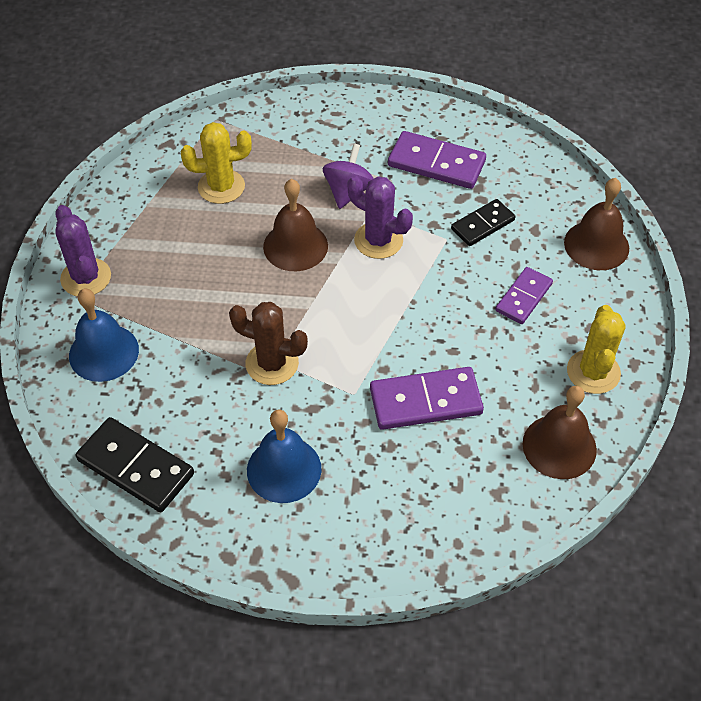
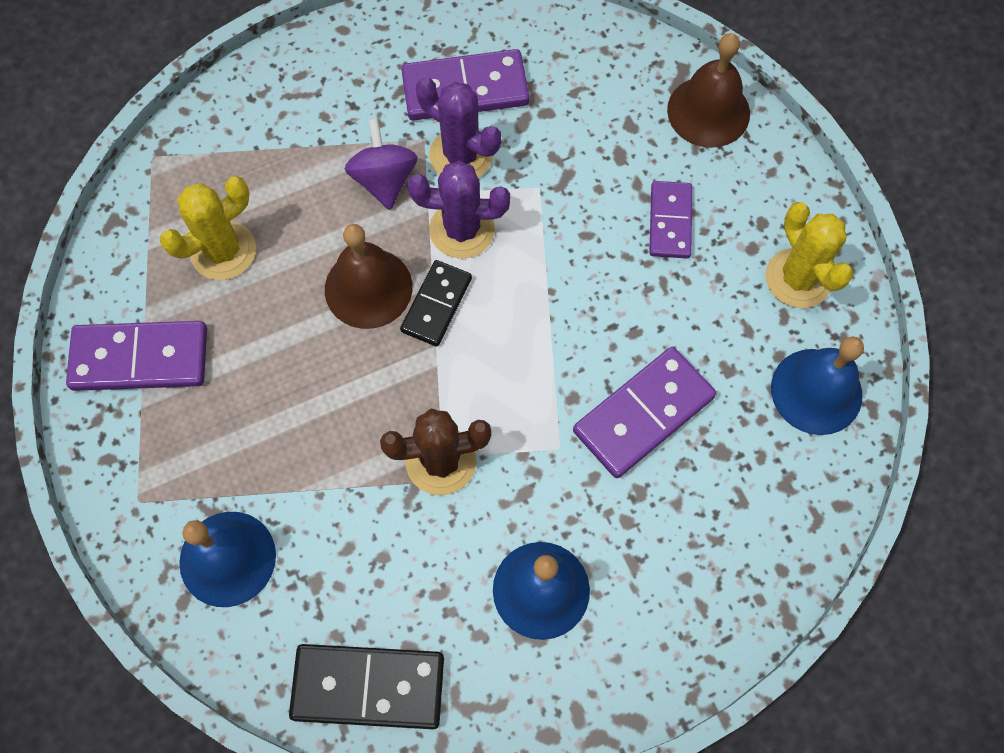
camera: 30 degrees left, 15 degrees up
(86, 278) = (134, 468): purple cactus -> purple cactus (461, 155)
(131, 221) = (140, 359): none -> purple domino
(482, 224) = (568, 147): black domino -> black domino (436, 305)
(559, 446) = (816, 391): brown bell -> blue bell

